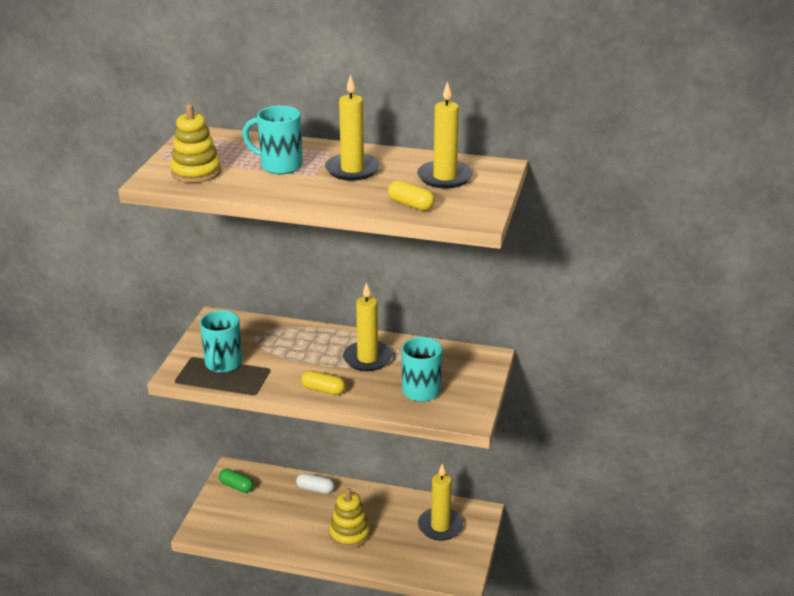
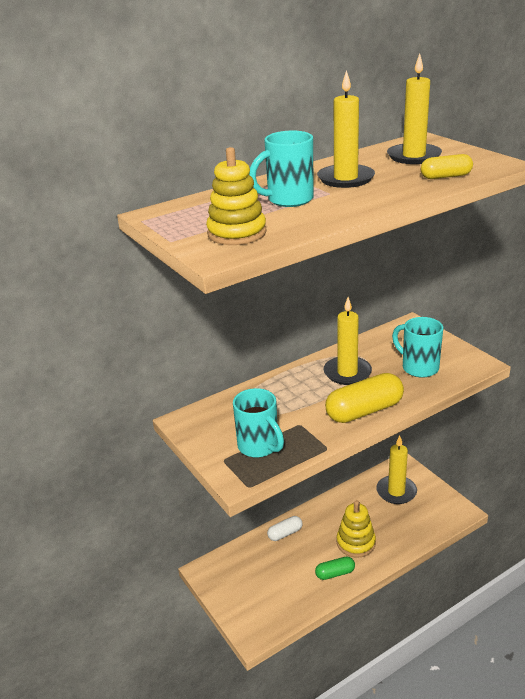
camera: 45 degrees left, 0 degrees up
(236, 486) = (228, 578): green capsule -> green capsule (335, 573)
(323, 390) = (364, 411): yellow capsule -> yellow capsule, size x1.81

